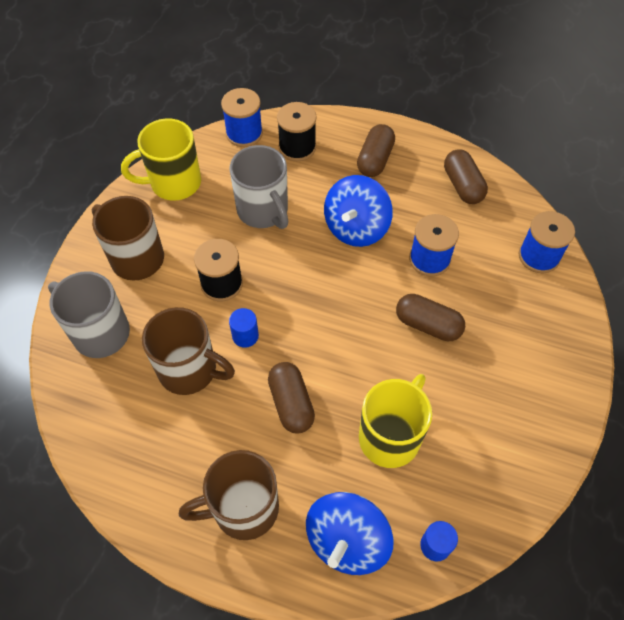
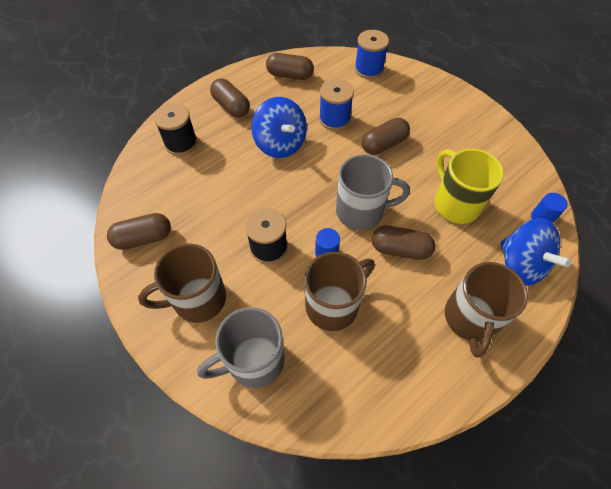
camera: 60 degrees left, 0 degrees up
(174, 183) = (143, 238): yellow mug -> brown capsule
(244, 133) = (137, 169): blue spool -> none
(263, 211) = (222, 190): grey mug -> grey mug (361, 211)

